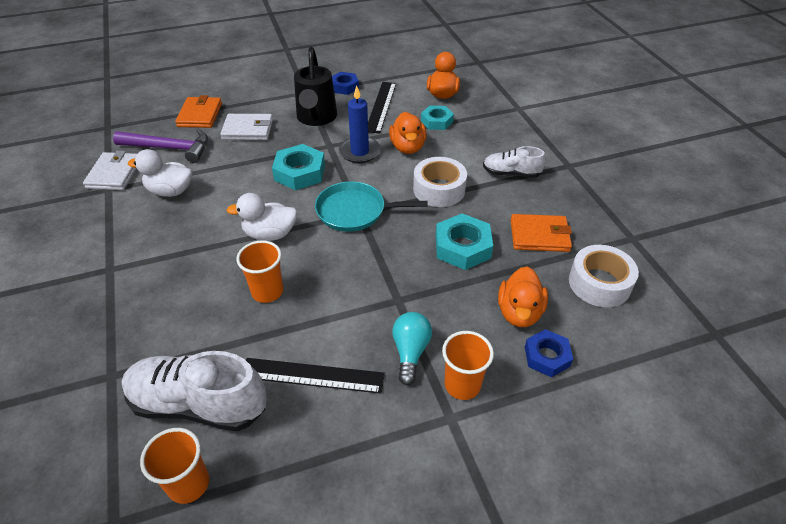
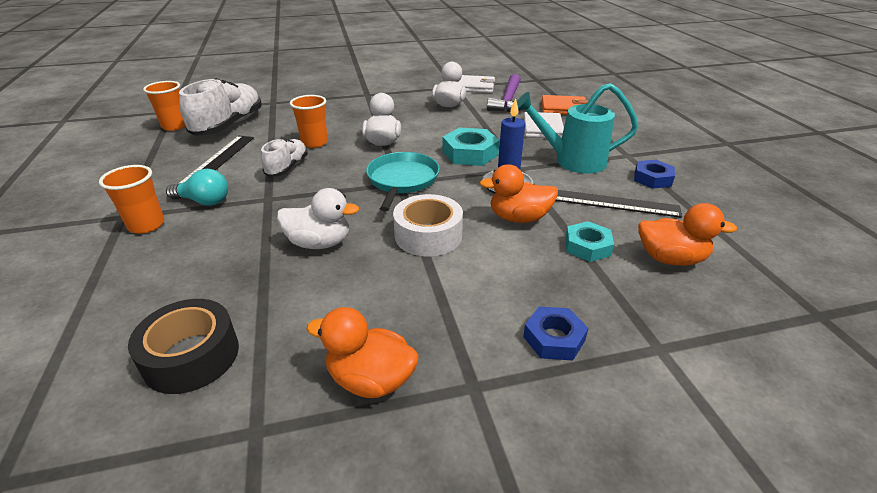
camera: 95 degrees right, 10 degrees down
(316, 118) = (572, 161): black watering can -> turquoise watering can
(462, 247) = (319, 243): turquoise nut -> white duck
(511, 173) = (456, 306): white shoe -> white shoe (287, 168)
(519, 312) = (198, 272): orange duck -> orange duck (370, 379)
(539, 235) = (311, 312): orange wallet -> none
(547, 356) = (127, 283): blue nut -> blue nut (554, 338)
(599, 283) = (191, 356): white tape -> black tape

